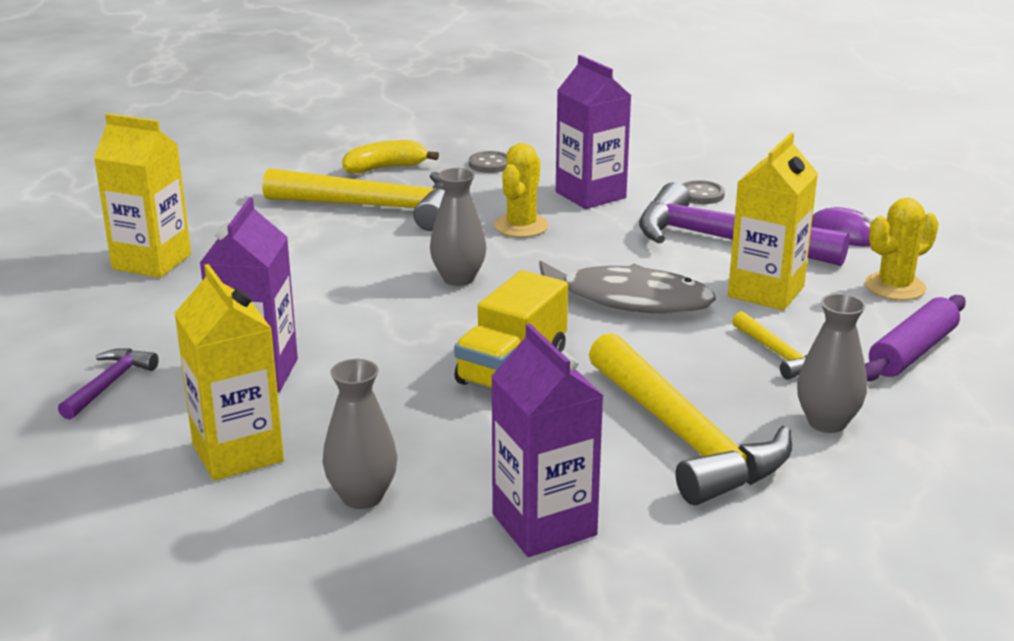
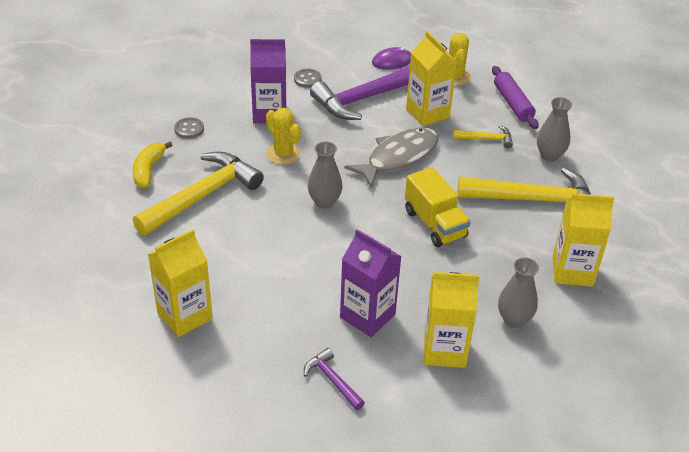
camera: 60 degrees left, 15 degrees up
(544, 525) = (572, 271): purple carton -> yellow carton

